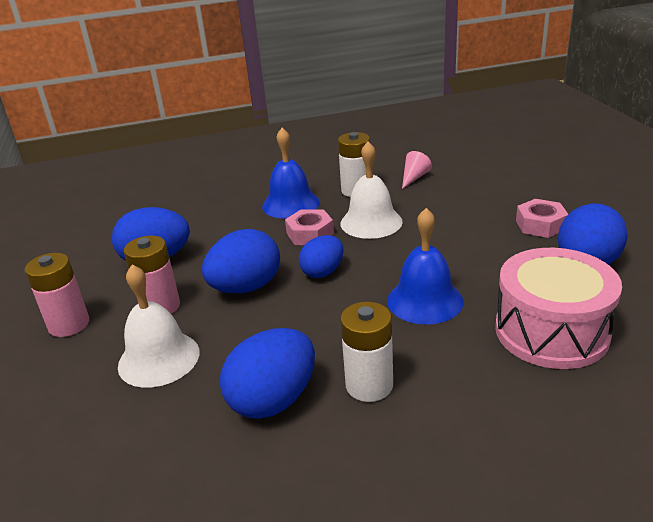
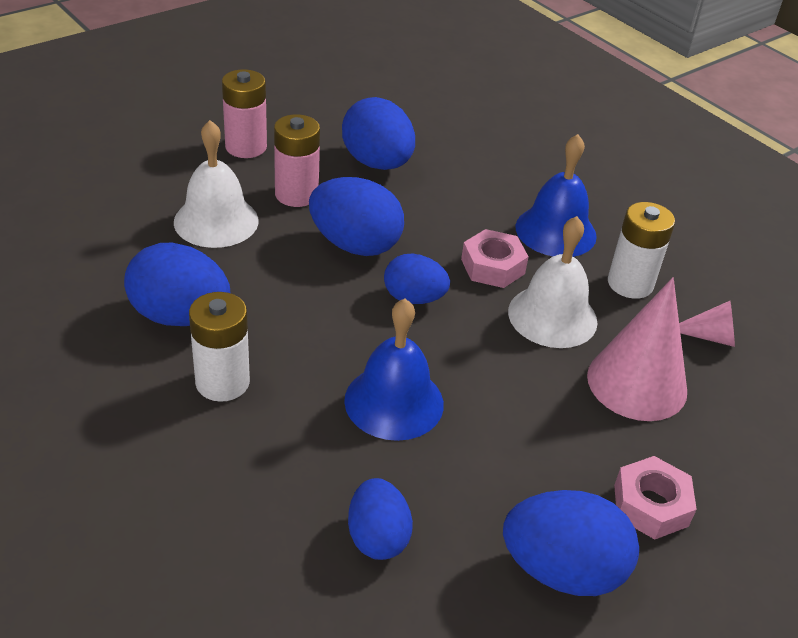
camera: 60 degrees right, 10 degrees up
(442, 207) = (637, 383): none -> pink cone
(551, 331) = (377, 537): pink drum -> blue egg

